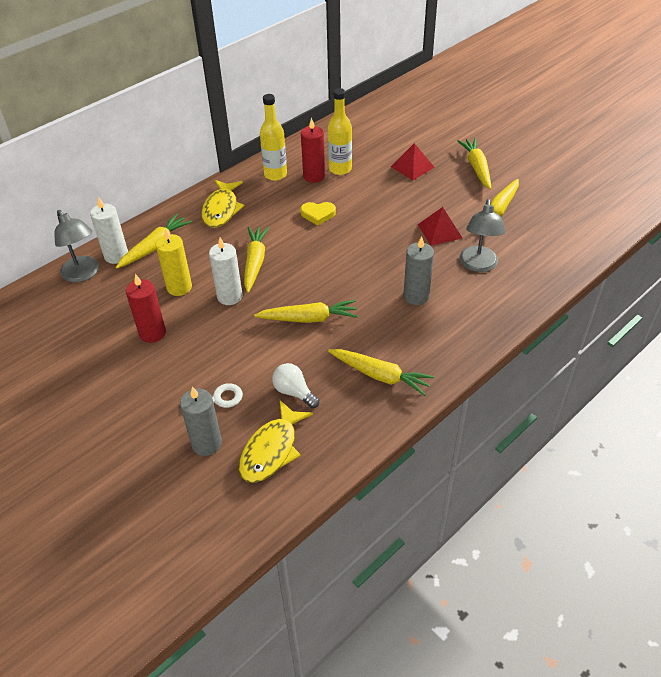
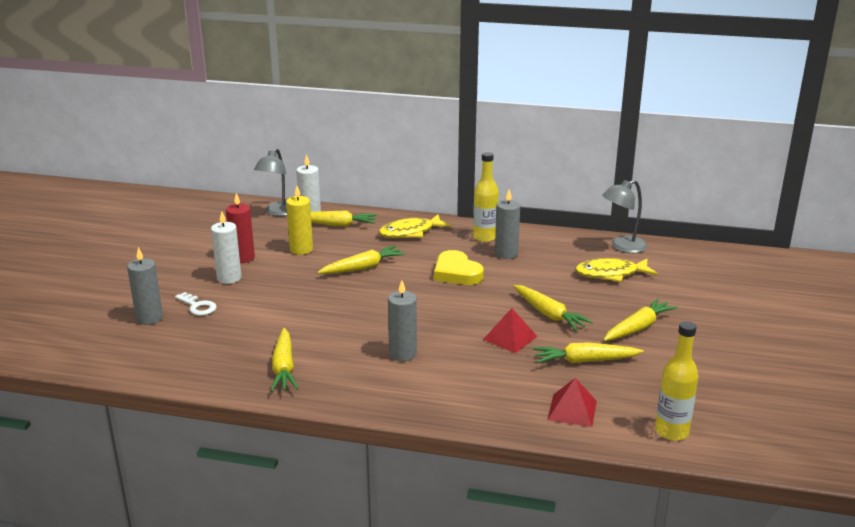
camera: 55 degrees right, 20 degrees down
(229, 296) = (312, 272): white candle -> white candle (229, 278)
(272, 450) = (162, 346): yellow fish -> yellow fish (611, 274)
(294, 392) = (230, 335): white light bulb -> none
(309, 318) = (321, 313): yellow carrot -> yellow carrot (549, 314)
(314, 176) = (506, 254): red candle -> grey candle
(318, 214) = (456, 273): yellow heart -> yellow heart, size x1.56
(340, 169) = (533, 261): yellow bottle -> yellow bottle (671, 432)
(412, 167) = (588, 294): red pyramid -> red pyramid (572, 410)
(478, 265) = (484, 374): grey lamp -> grey lamp (622, 247)

